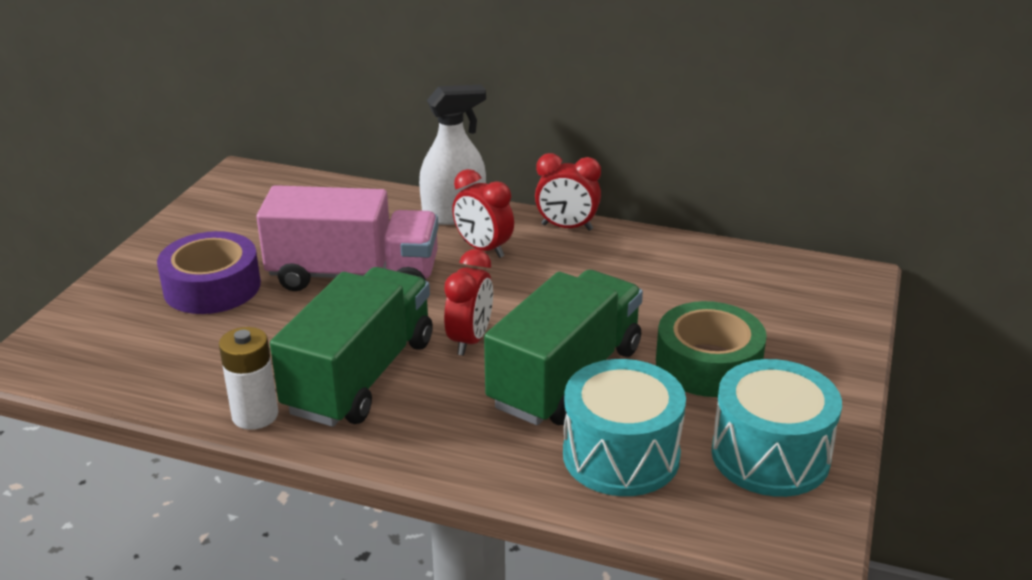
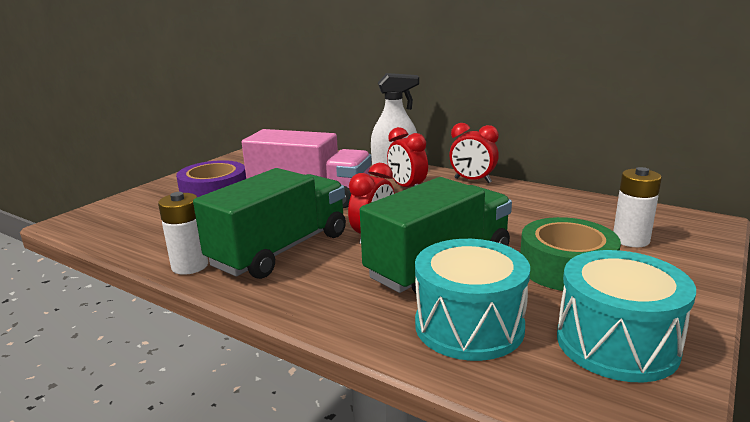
camera: 15 degrees right, 10 degrees down
(773, 313) = (630, 240): none -> white battery

